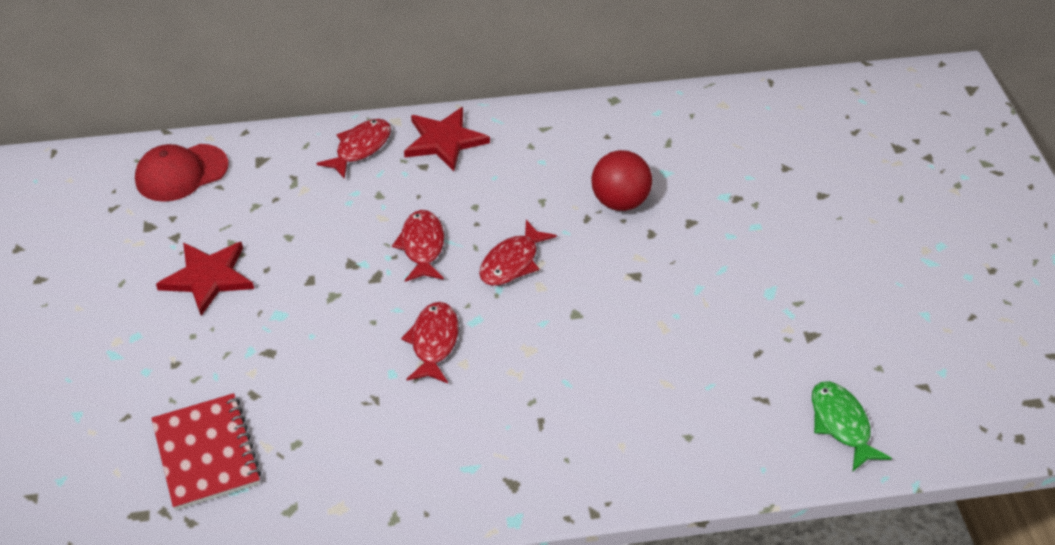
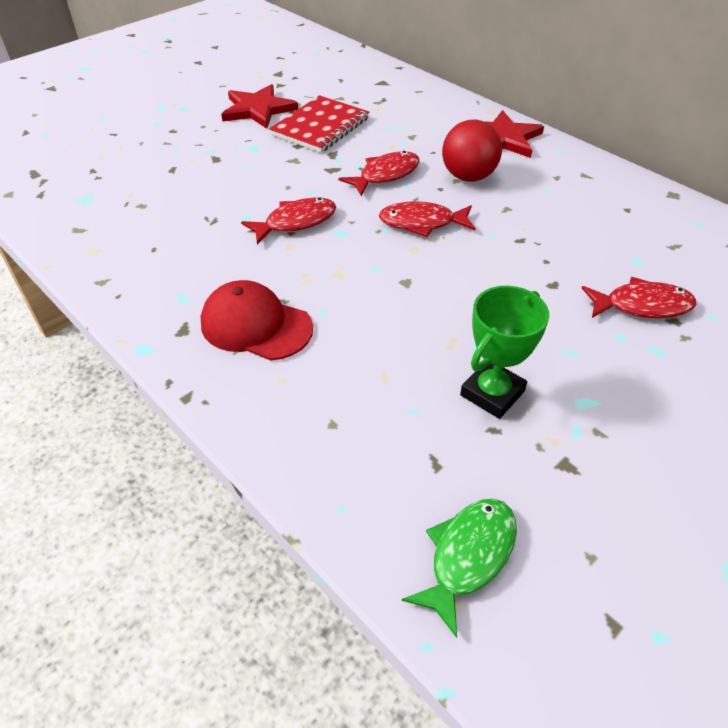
camera: 55 degrees right, 0 degrees up
(181, 173) = (335, 64): red cap -> red cap (256, 325)
(206, 453) = (104, 174): red notebook -> red notebook (320, 127)
(360, 148) = (445, 110): red fish -> red fish (642, 305)
(620, 202) = (564, 249): red ball -> red ball (468, 177)
(727, 334) = (492, 393): none -> green trophy

